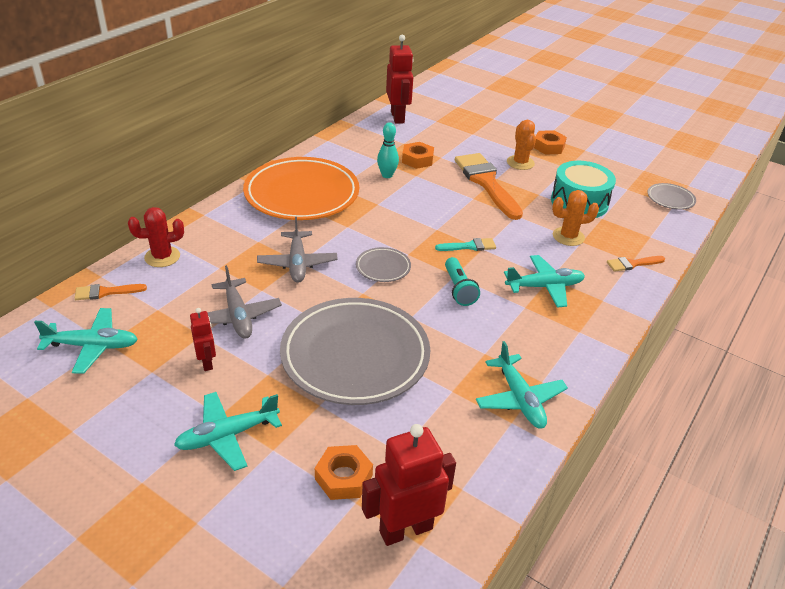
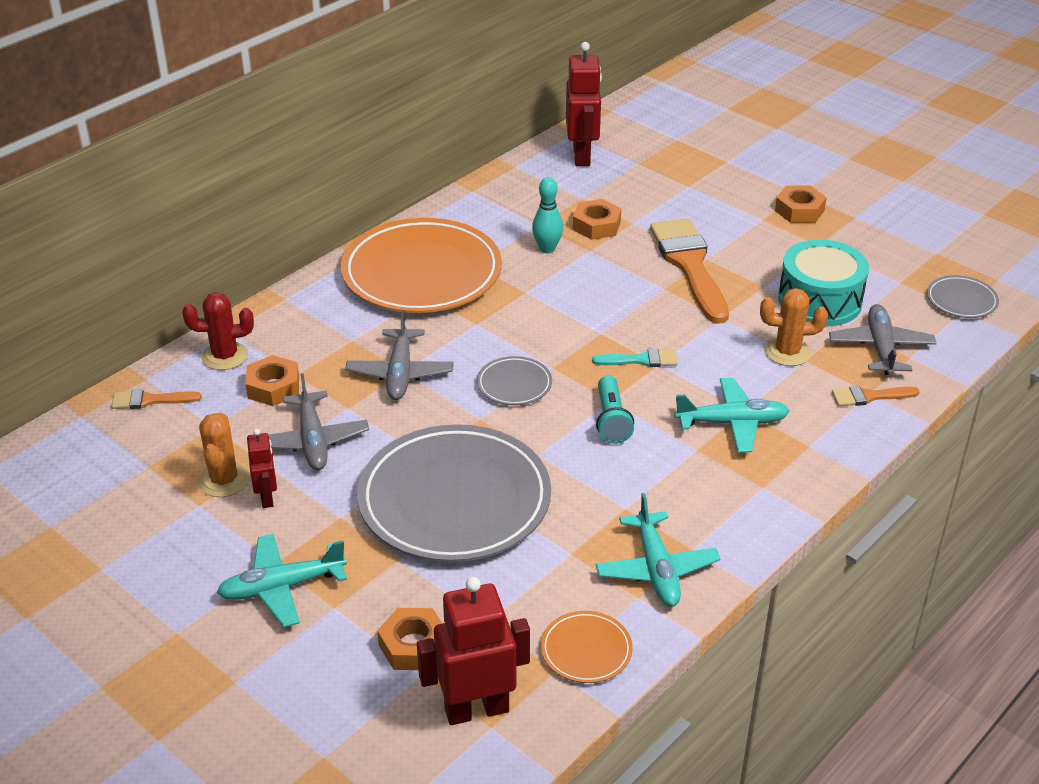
camera: 10 degrees right, 0 degrees up
(92, 346) = (130, 469): turquoise plane -> none
(202, 278) = (273, 387): none -> orange nut
(482, 469) = (586, 650): none -> orange plate
(520, 163) = (748, 235): orange cactus -> orange cactus (224, 480)
(629, 231) = (881, 348): none -> grey plane

